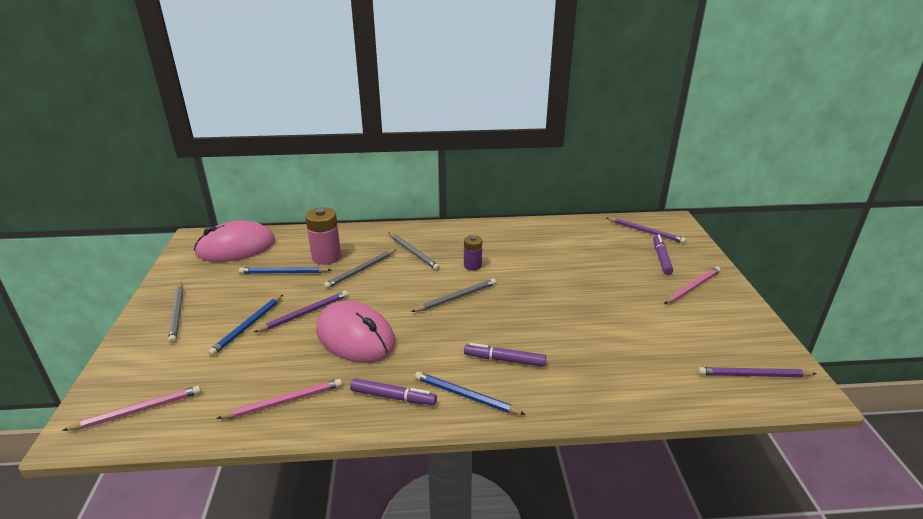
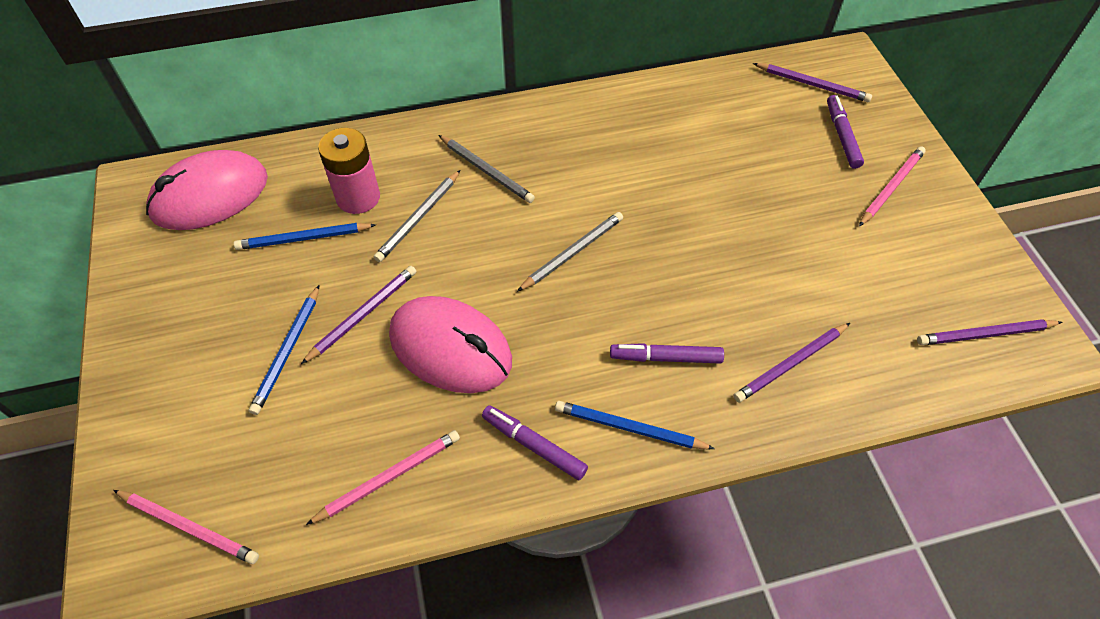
camera: 10 degrees left, 25 degrees up
(138, 410) = (189, 527): pink pencil -> pink pencil turned 60 degrees clockwise
(177, 313) = (171, 342): grey pencil -> none
(393, 397) = (534, 445): purple marker -> purple marker turned 150 degrees counterclockwise
(472, 265) = (580, 186): purple battery -> none
(597, 374) = (790, 364): none -> purple pencil

